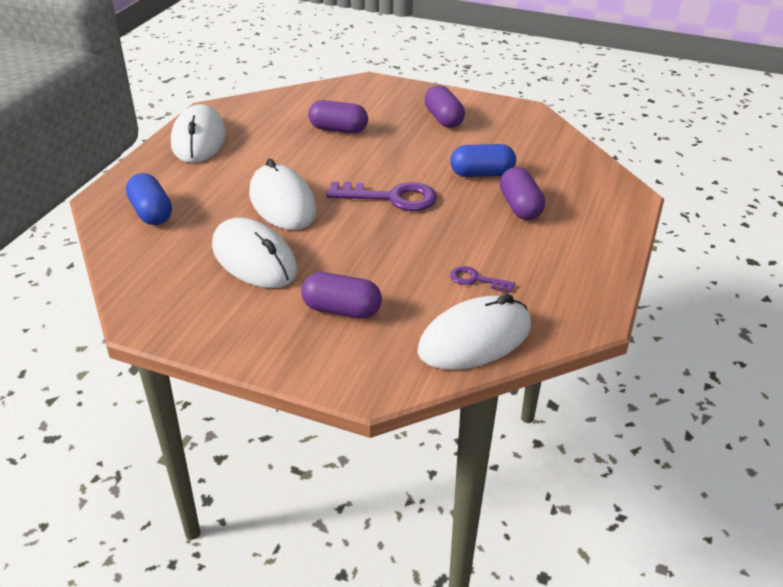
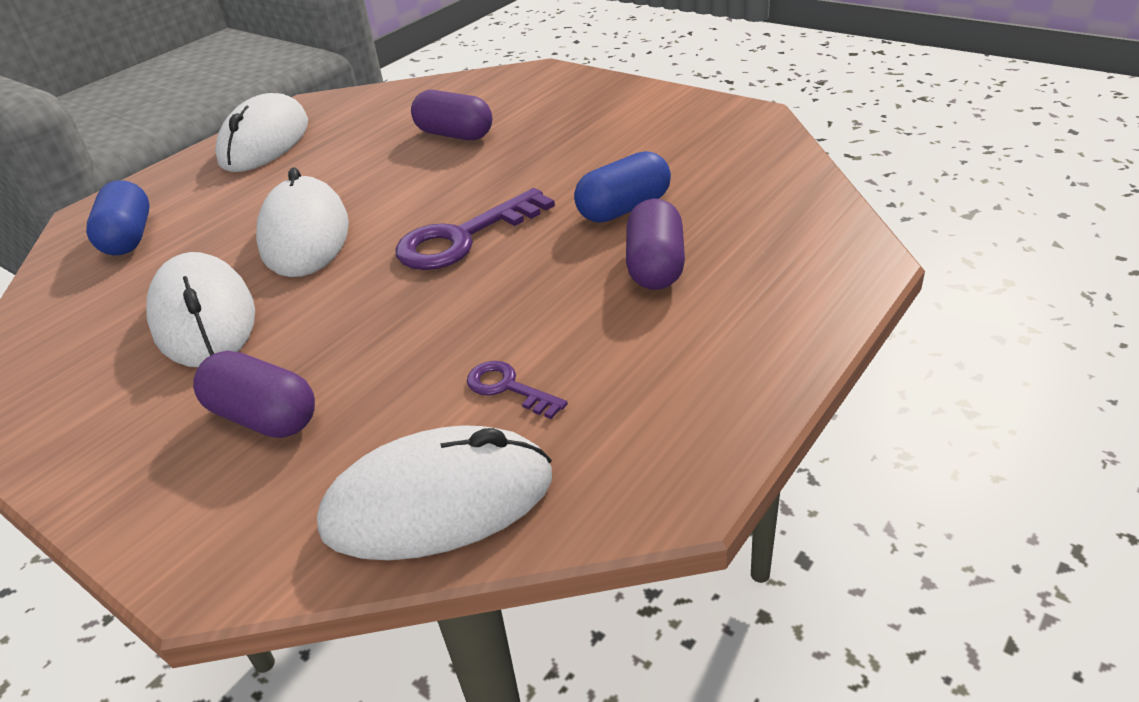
camera: 20 degrees right, 0 degrees up
(391, 198) = (463, 238): purple key -> purple key turned 120 degrees clockwise
(443, 119) = (614, 124): purple capsule -> none
(481, 174) = (624, 209): blue capsule -> blue capsule turned 45 degrees counterclockwise

